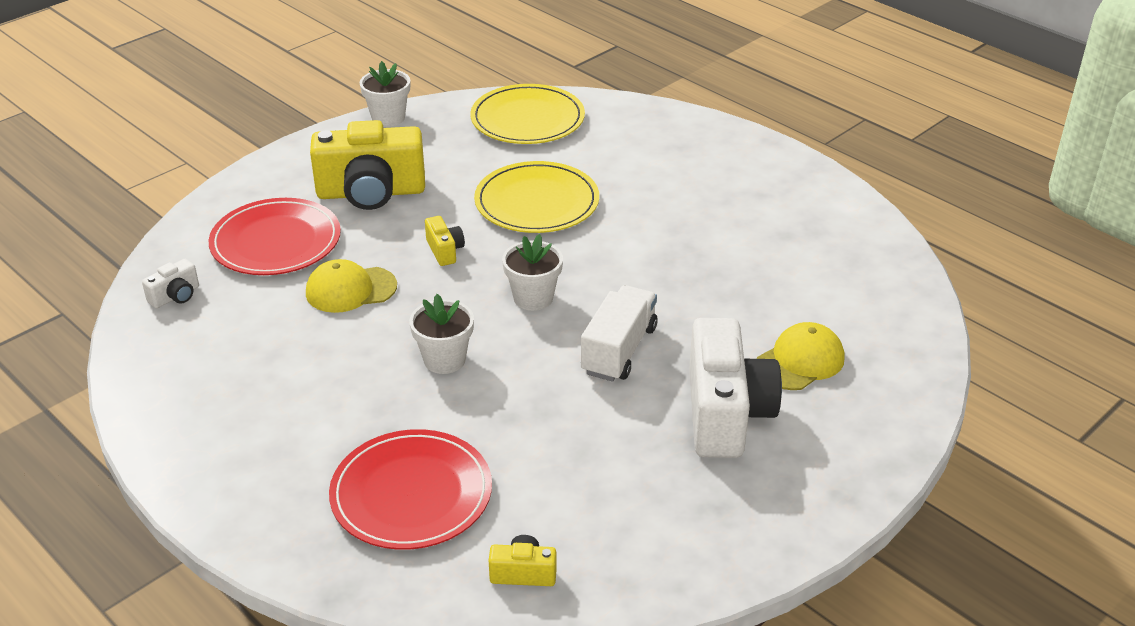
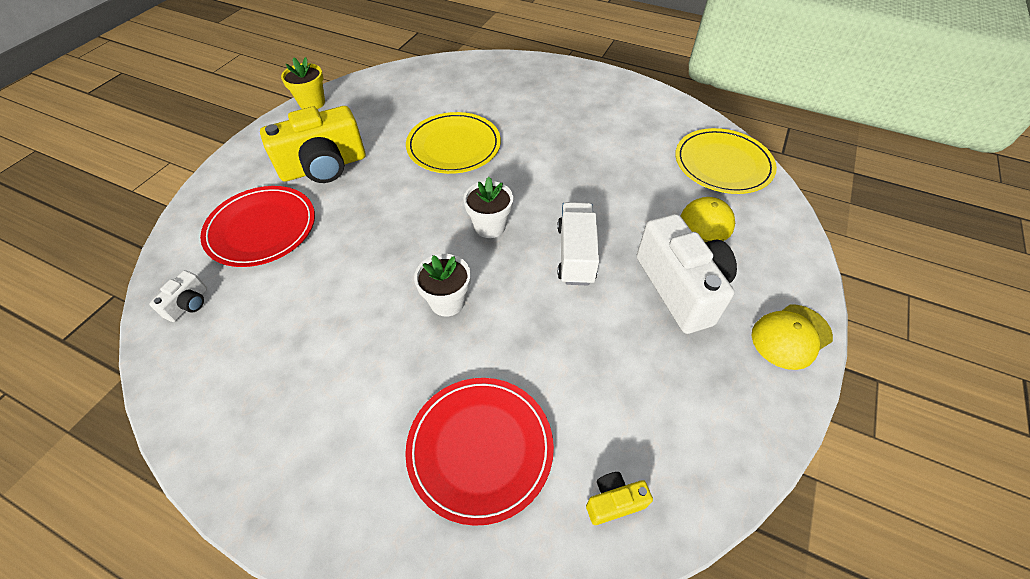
camera: 20 degrees left, 15 degrees up
(350, 289) = (342, 257): yellow cap -> yellow cap (790, 336)
(388, 118) = (312, 103): white flower pot -> yellow flower pot
(445, 251) = (403, 203): yellow camera -> none
(527, 119) = (416, 83): yellow plate -> yellow plate (723, 164)

